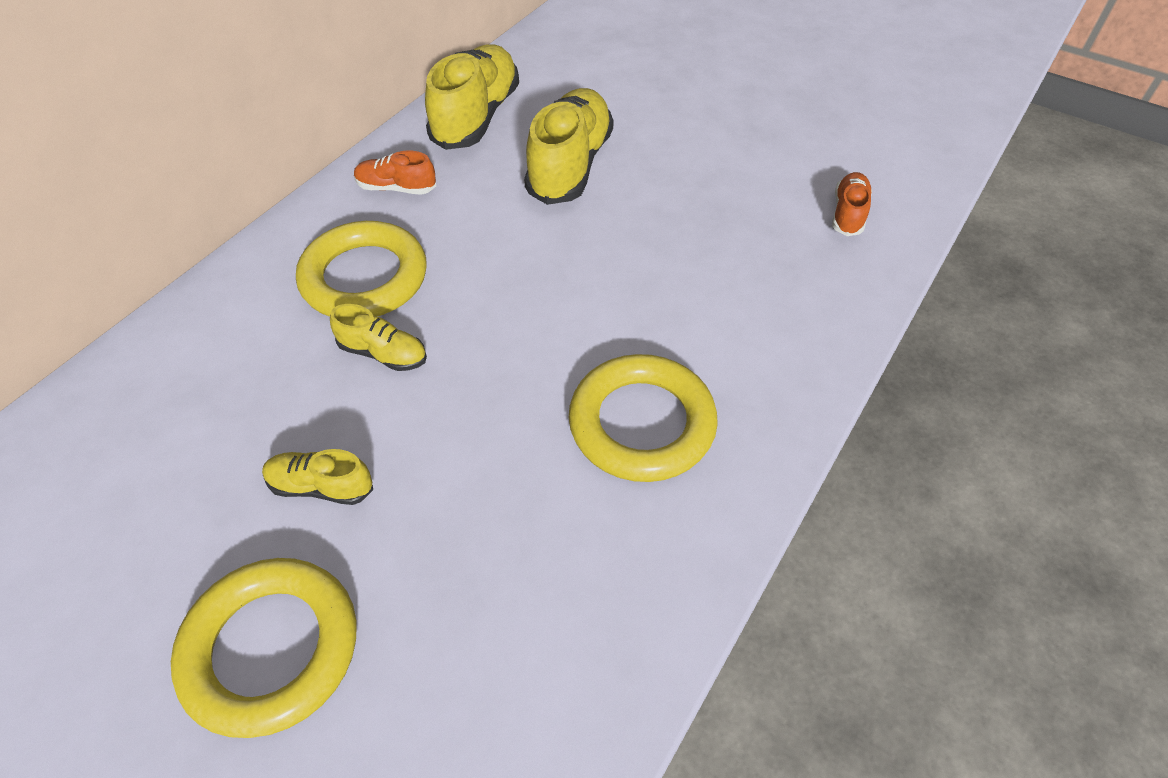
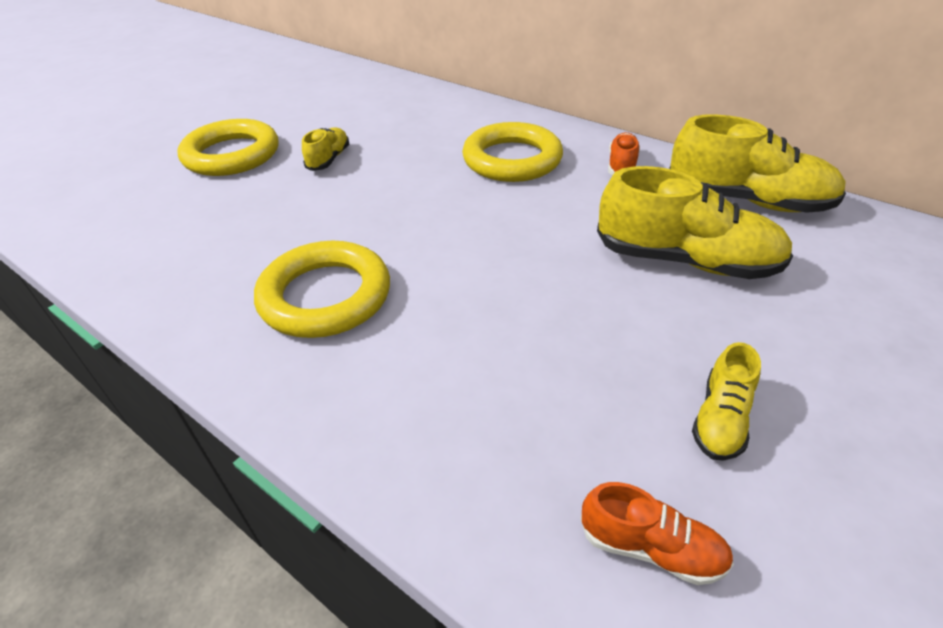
camera: 95 degrees right, 10 degrees down
(383, 353) = (433, 172): yellow shoe -> yellow shoe (720, 419)

